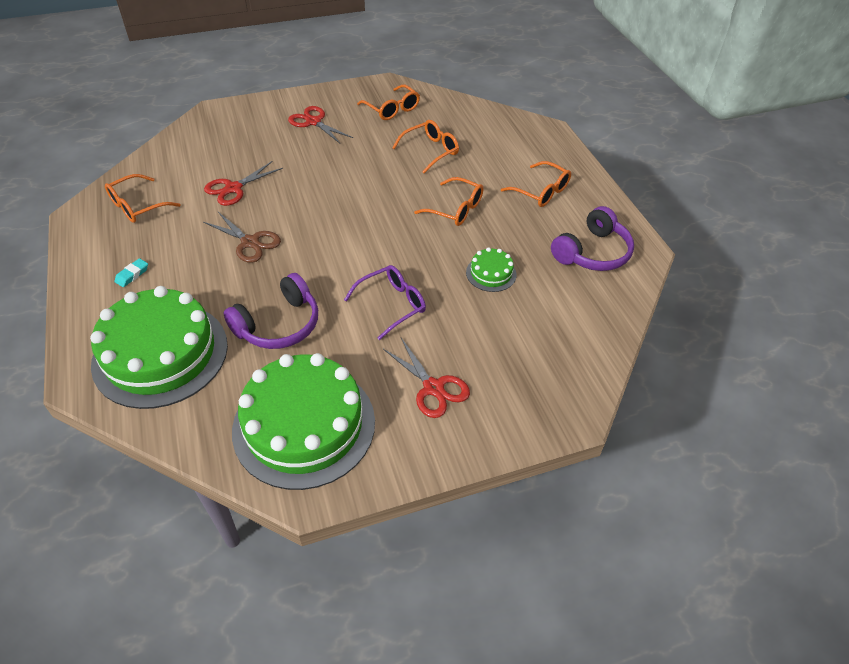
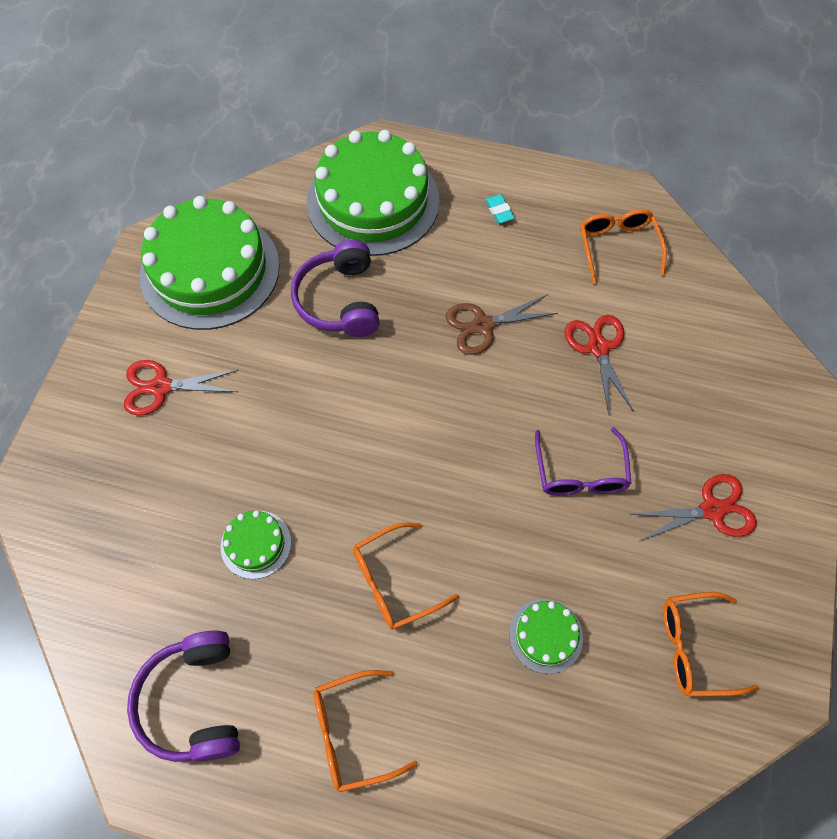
camera: 125 degrees right, 15 degrees up
(392, 304) = (289, 412): purple glasses -> purple glasses (580, 473)
(431, 151) = (545, 635): orange glasses -> green cake

